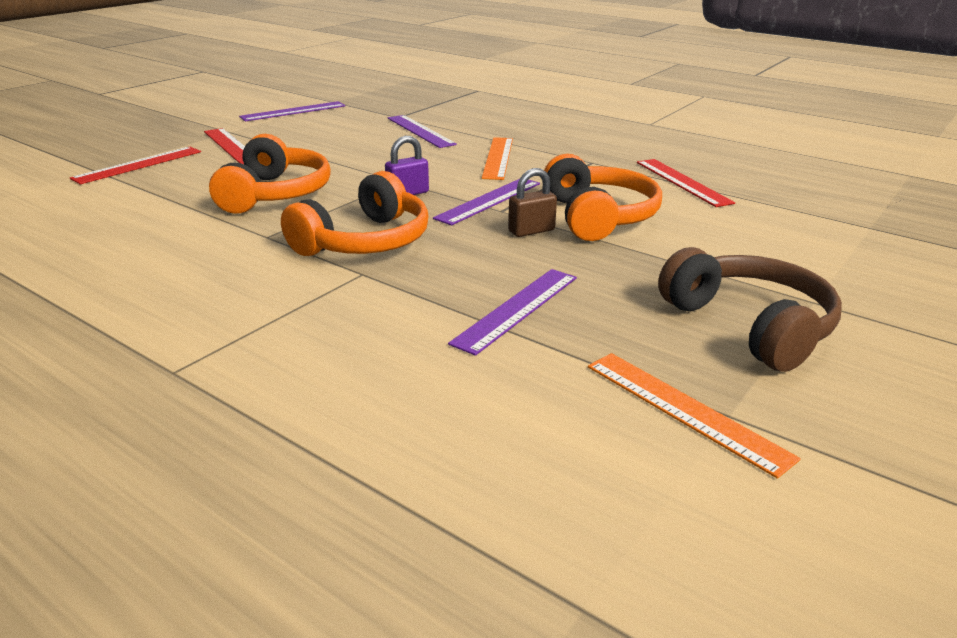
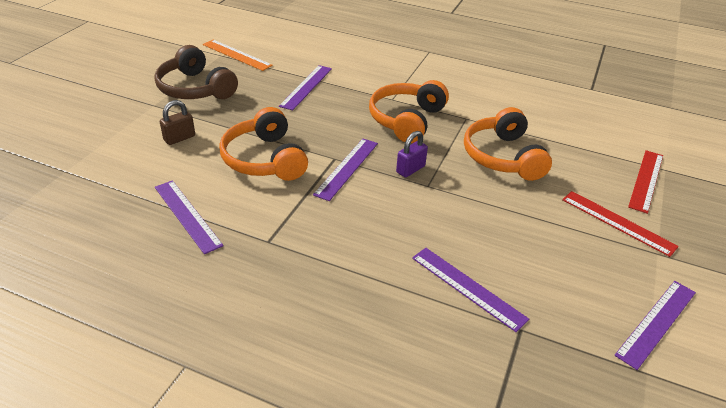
camera: 165 degrees right, 10 degrees up
(498, 158) = (360, 236): orange ruler -> none
(531, 231) = (309, 140): brown padlock -> brown padlock (179, 138)
(682, 182) = (187, 215): red ruler -> purple ruler

